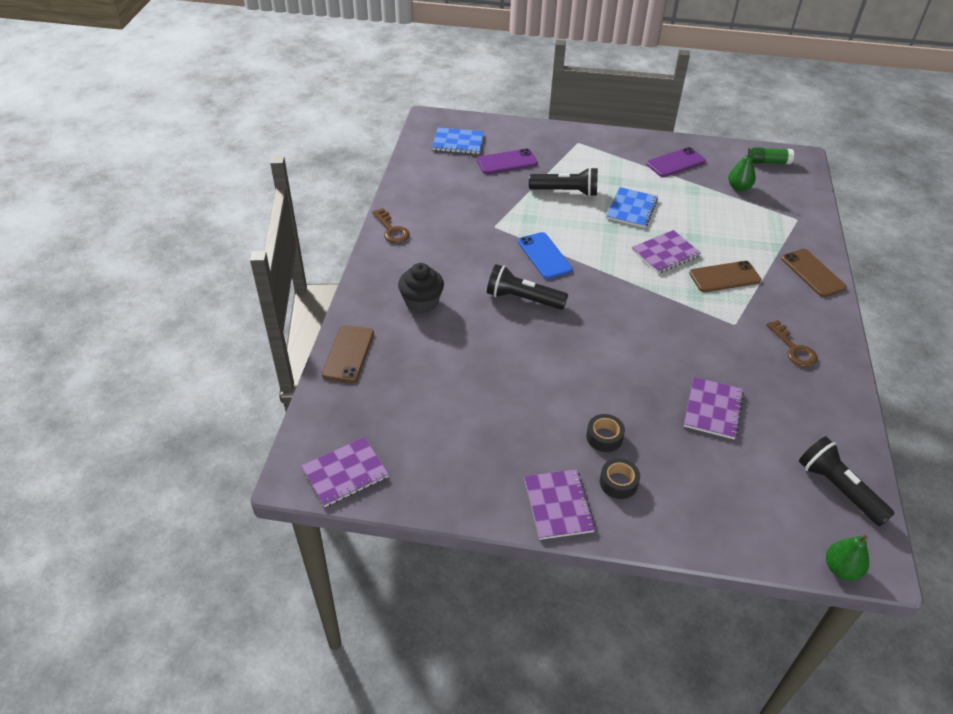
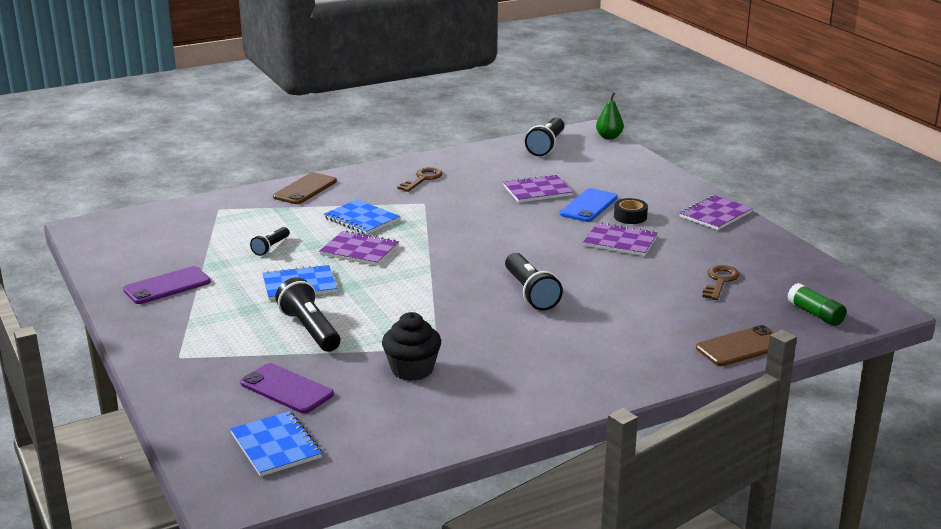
camera: 125 degrees left, 20 degrees down
(345, 473) = (841, 293): purple notebook -> purple notebook (620, 241)
(392, 230) = (535, 408): brown key -> brown key (720, 281)
(421, 302) = (617, 340): black cupcake -> black cupcake (412, 370)
(544, 256) = (448, 304): blue phone -> blue phone (588, 206)
(618, 482) = (661, 202): black tape -> none
(675, 163) = (167, 286): purple phone -> purple phone turned 60 degrees counterclockwise
(704, 218) = (270, 247): none -> black flashlight
(724, 277) = (361, 219): brown phone -> blue notebook
(739, 187) = (186, 244): green pear -> none
(769, 162) = (111, 240): green glue stick -> green glue stick (815, 314)

